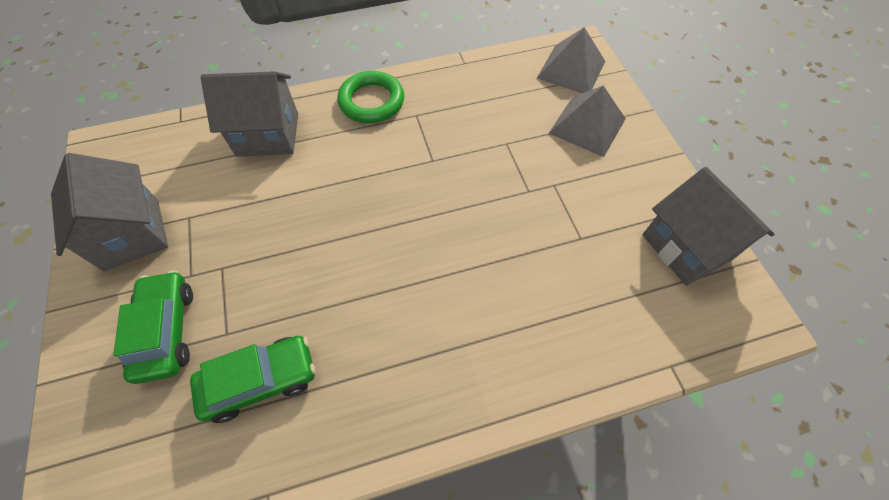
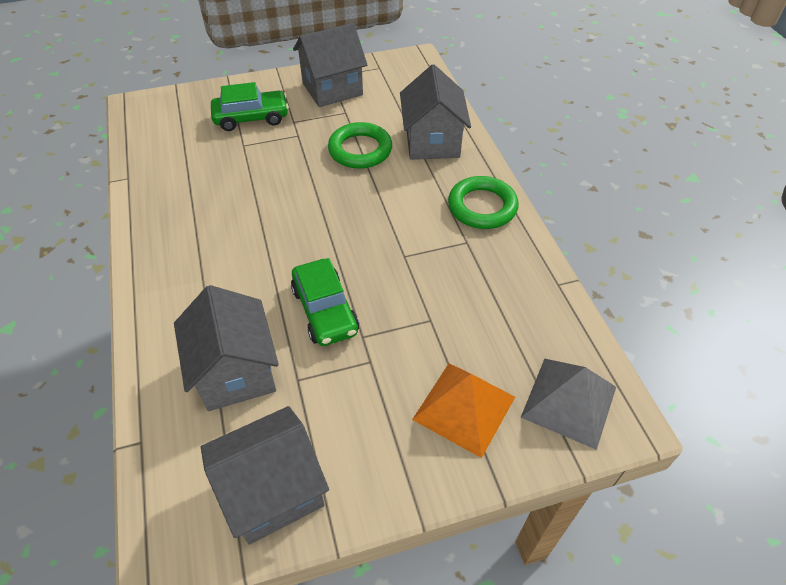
camera: 90 degrees right, 10 degrees down
(261, 381) = (203, 166): green car -> green car (325, 310)
(266, 199) = (360, 150): none -> green ring
(581, 291) = (236, 372): none -> grey house
(587, 125) = (464, 408): grey pyramid -> orange pyramid

